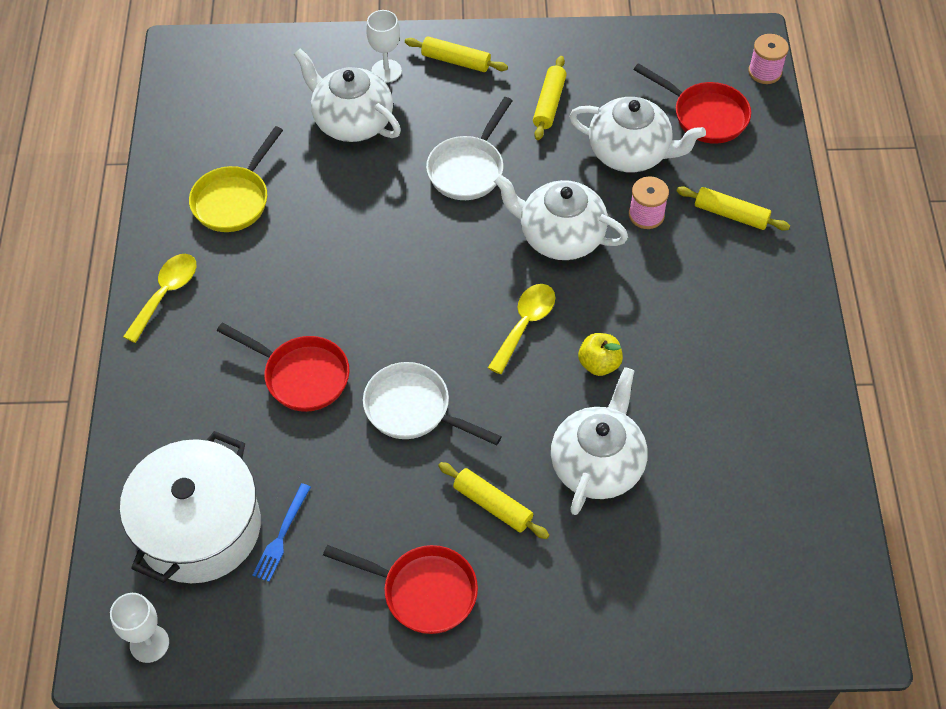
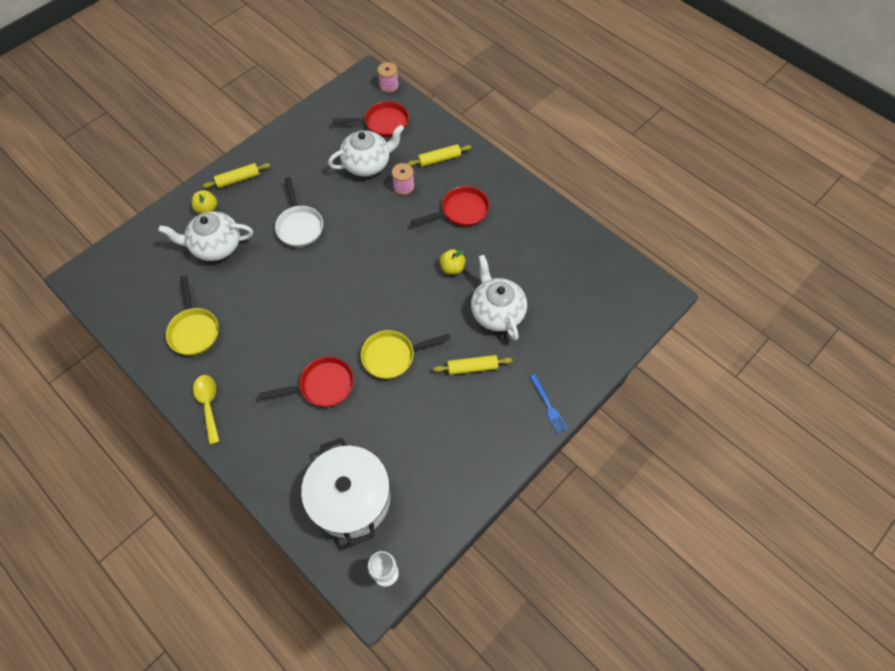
camera: 45 degrees left, 5 degrees up
(281, 535) = (394, 466): blue fork -> blue fork (548, 405)
(386, 71) = (207, 209): white goblet -> yellow apple
(413, 409) = (392, 356): white pan -> yellow pan
(423, 591) = (483, 431): red pan -> red pan (461, 211)
(525, 324) = (402, 276): yellow spoon -> none
(549, 104) = (306, 168): yellow rolling pin -> none
(560, 236) = (375, 225): white teapot -> none

